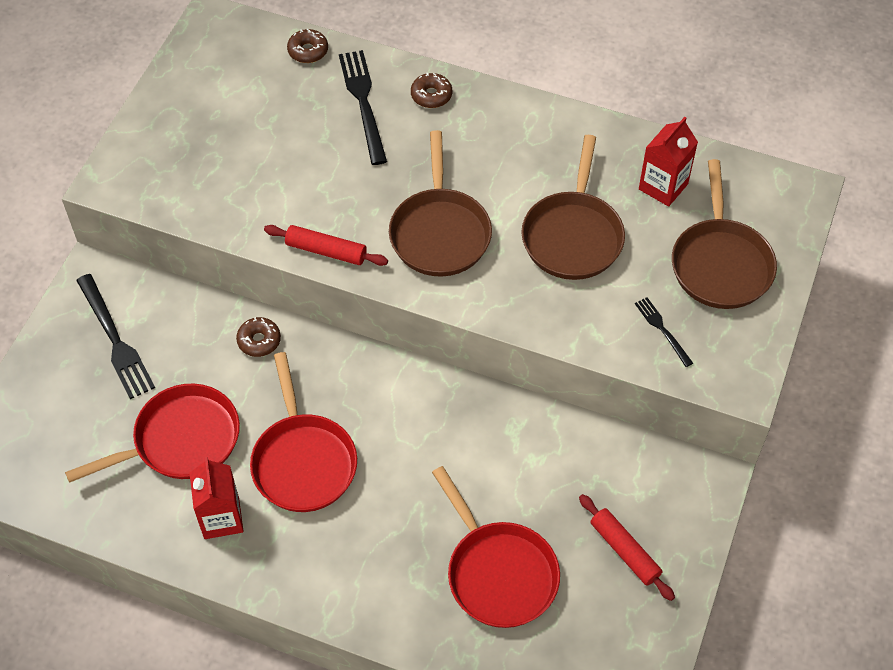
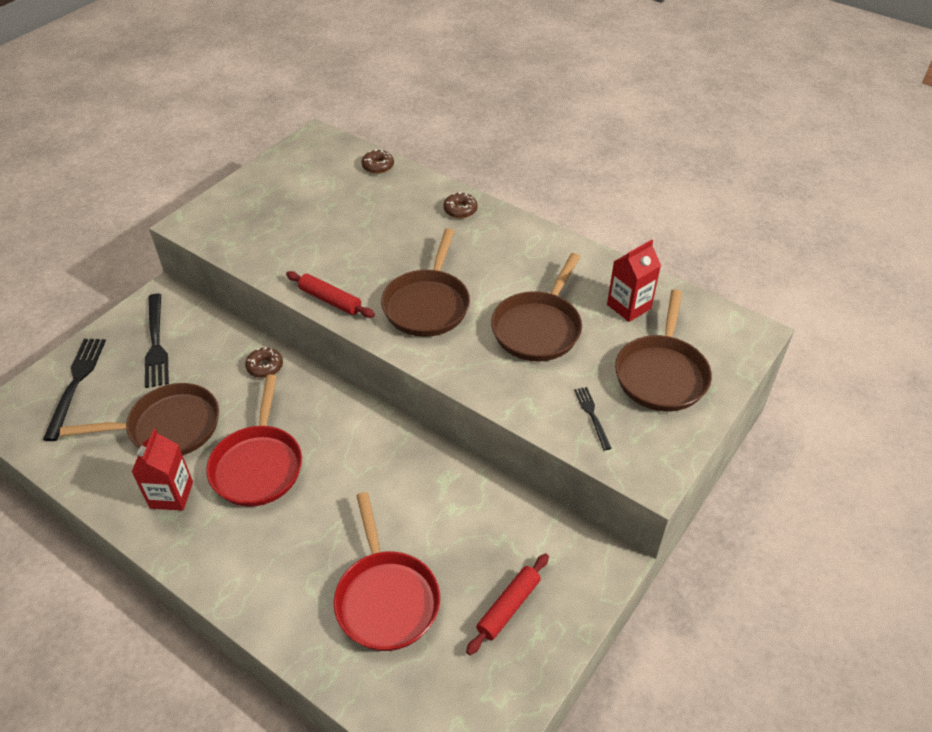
camera: 15 degrees right, 10 degrees down
(180, 441) = (168, 427): red pan -> brown pan
(363, 103) = (405, 206): black fork -> black fork (76, 384)
(625, 551) = (508, 607): red rolling pin -> red rolling pin turned 60 degrees clockwise

